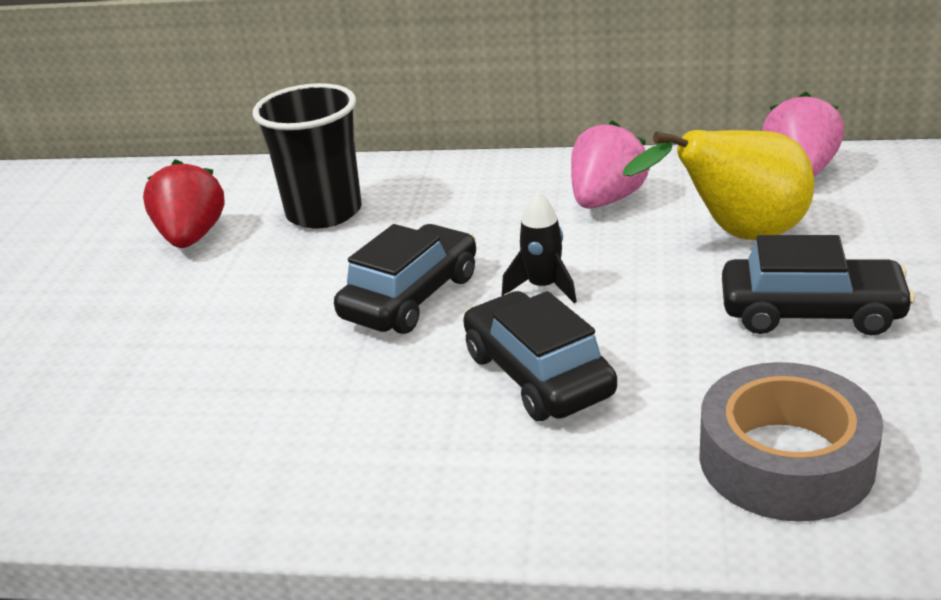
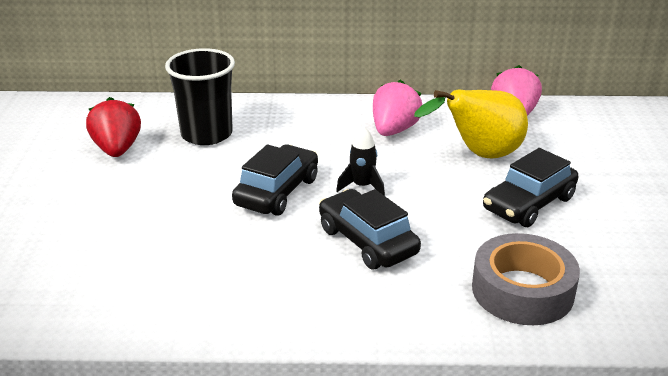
camera: 10 degrees left, 0 degrees up
(811, 312) = (529, 204): black car -> black car turned 135 degrees clockwise

